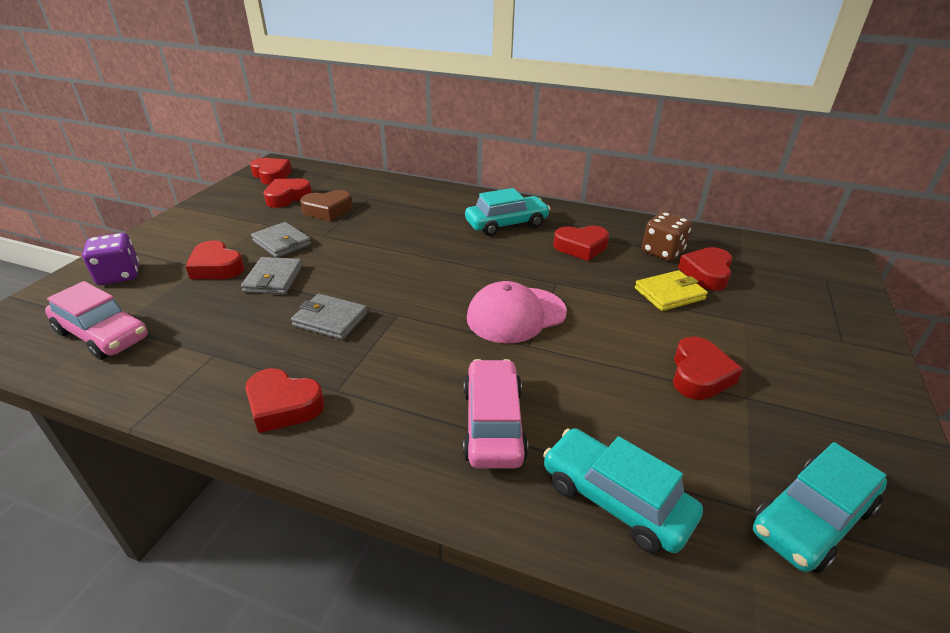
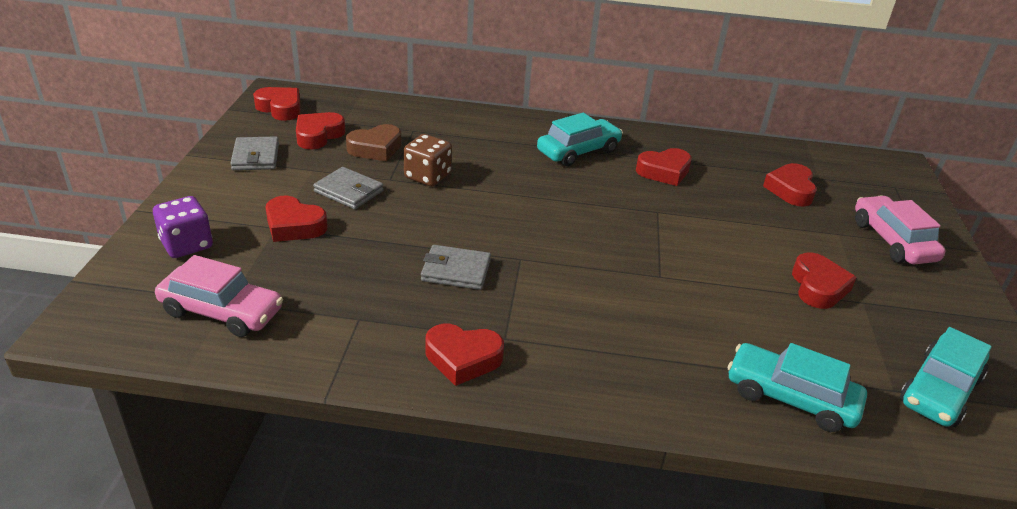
camera: 15 degrees left, 0 degrees up
(273, 279) = (367, 233): grey wallet -> grey wallet (256, 157)
(493, 424) = (664, 350): pink car -> pink car (892, 241)
(516, 315) = (634, 248): pink cap -> none
(662, 252) = (742, 170): brown dice -> brown dice (427, 176)
(669, 294) = (765, 213): yellow wallet -> none

